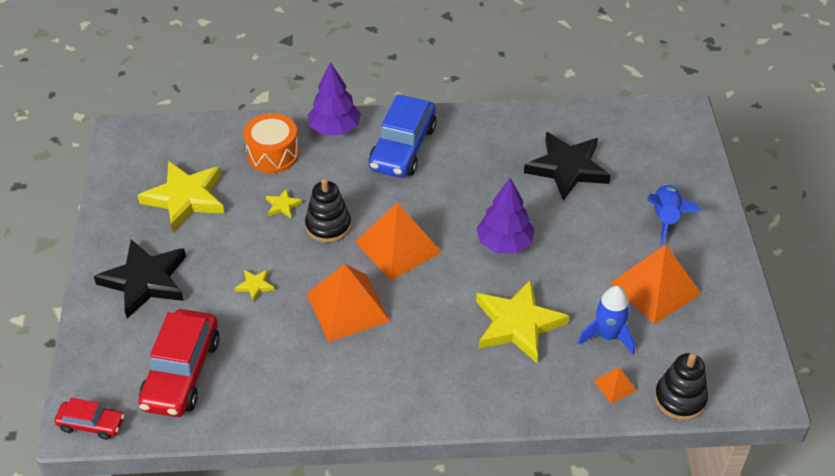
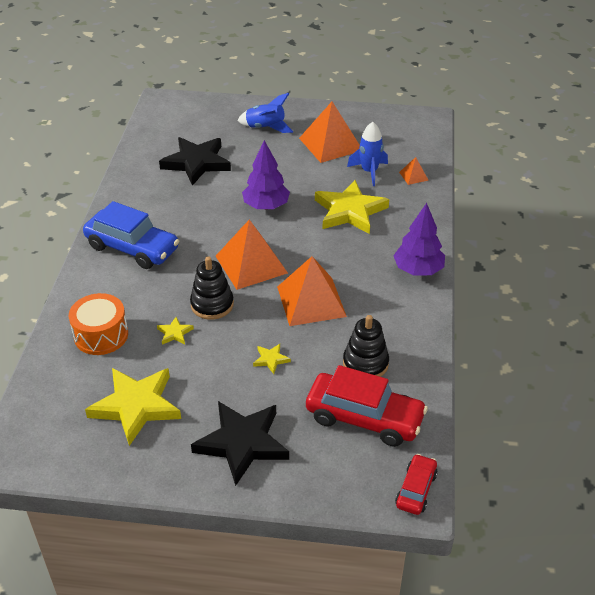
camera: 80 degrees left, 5 degrees down
(335, 129) = (86, 289): purple tree -> purple tree (418, 270)
(680, 399) = (428, 151): black stacking toy -> black stacking toy (365, 363)

